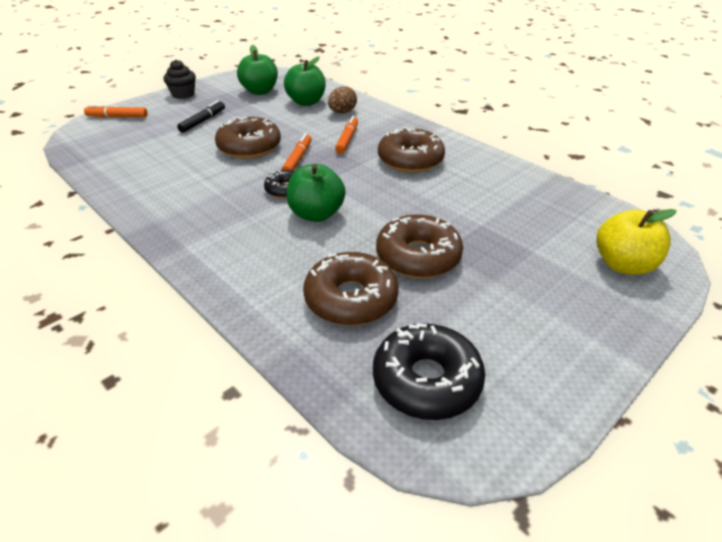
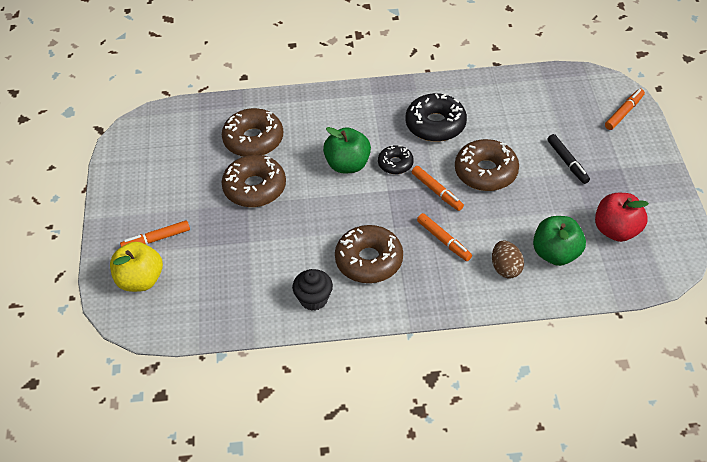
camera: 130 degrees right, 10 degrees up
(183, 94) = (652, 170): black cupcake -> black cupcake (313, 299)
(260, 91) = (616, 230): green apple -> red apple
(426, 380) = (176, 137): black donut -> black donut (435, 124)
(573, 286) = (156, 239): none -> orange marker

